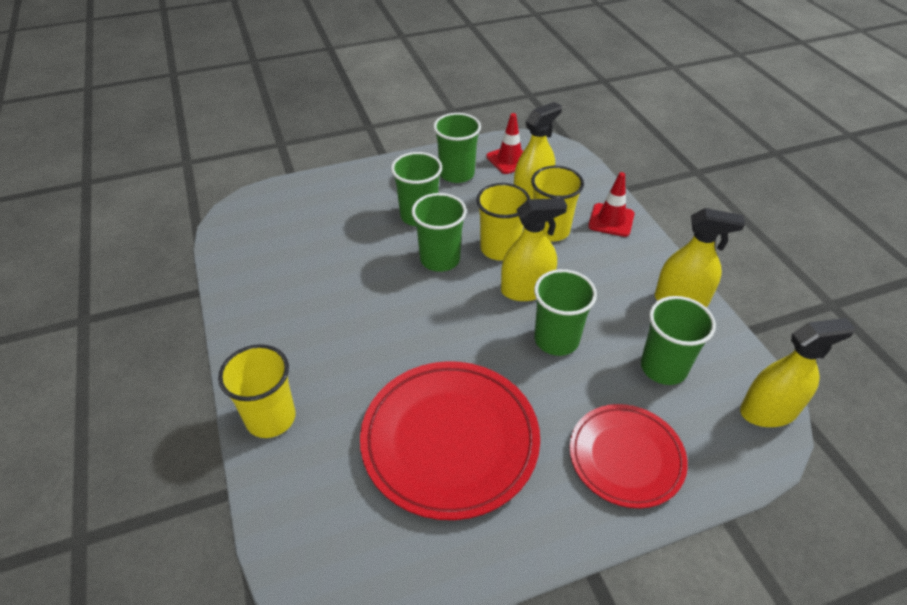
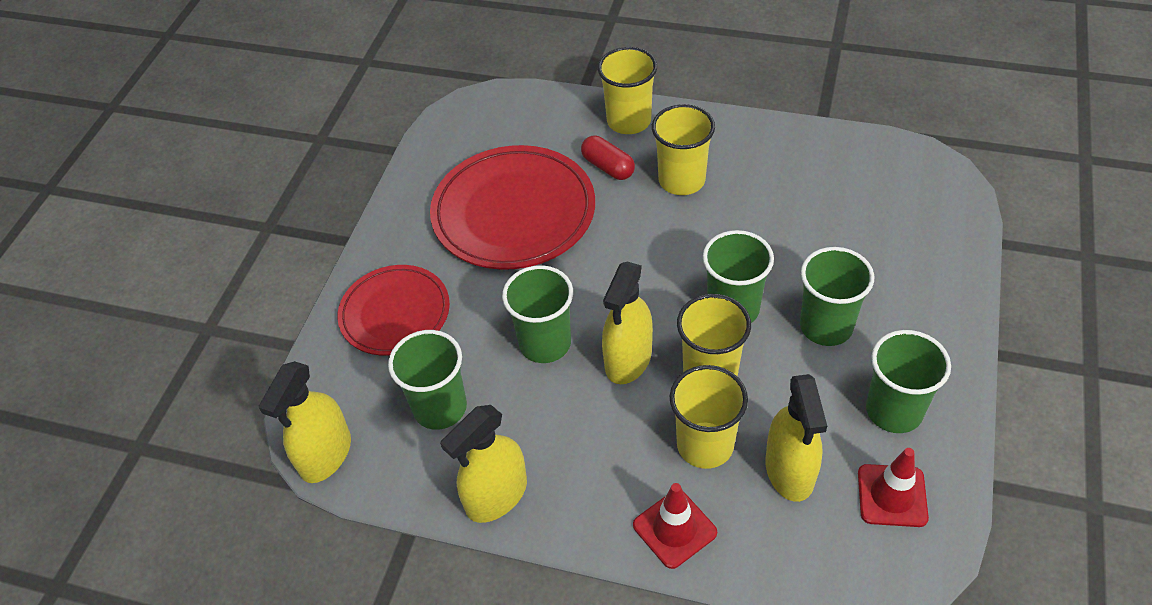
camera: 130 degrees right, 5 degrees up
(330, 342) = (681, 180): none -> yellow cup
(345, 400) = (608, 167): none -> red capsule

